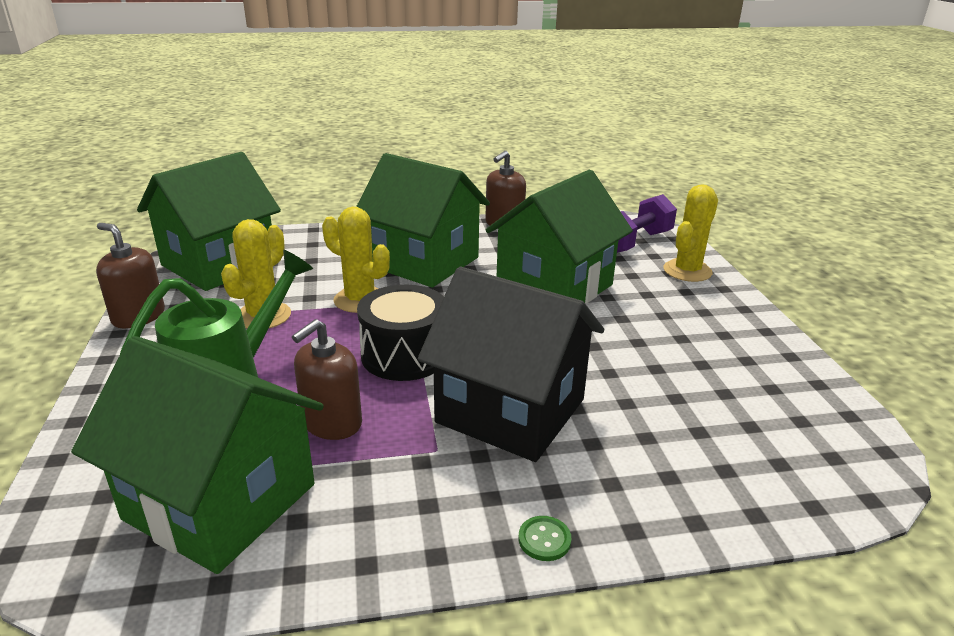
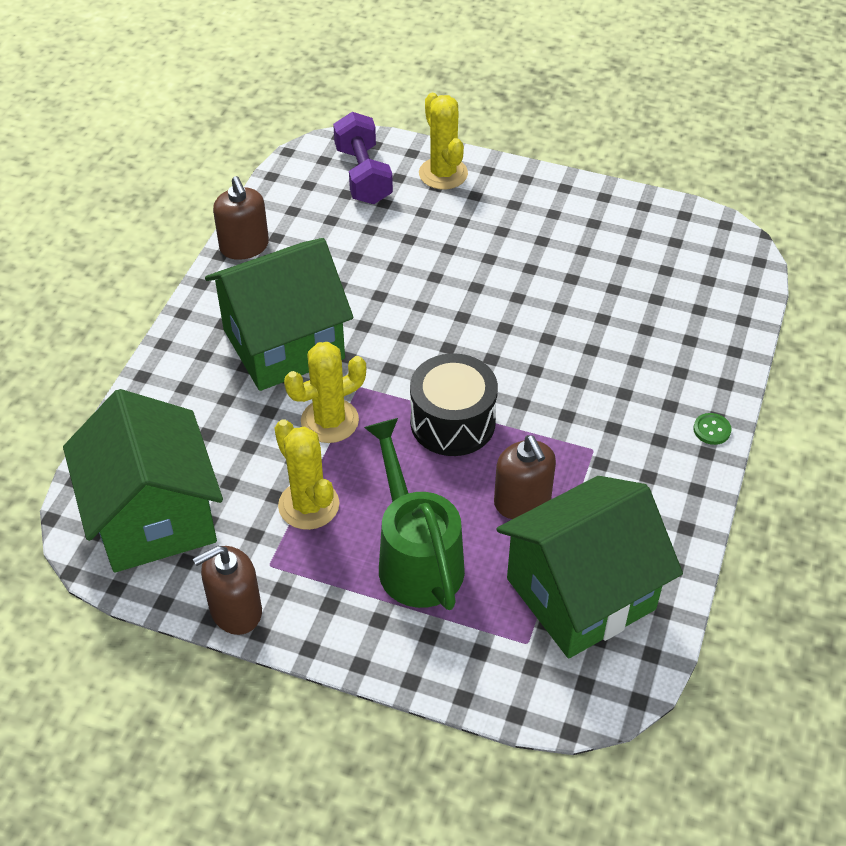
camera: 60 degrees left, 20 degrees up
(511, 411) = (573, 387): black house -> none
(554, 286) = (405, 273): green house -> none

